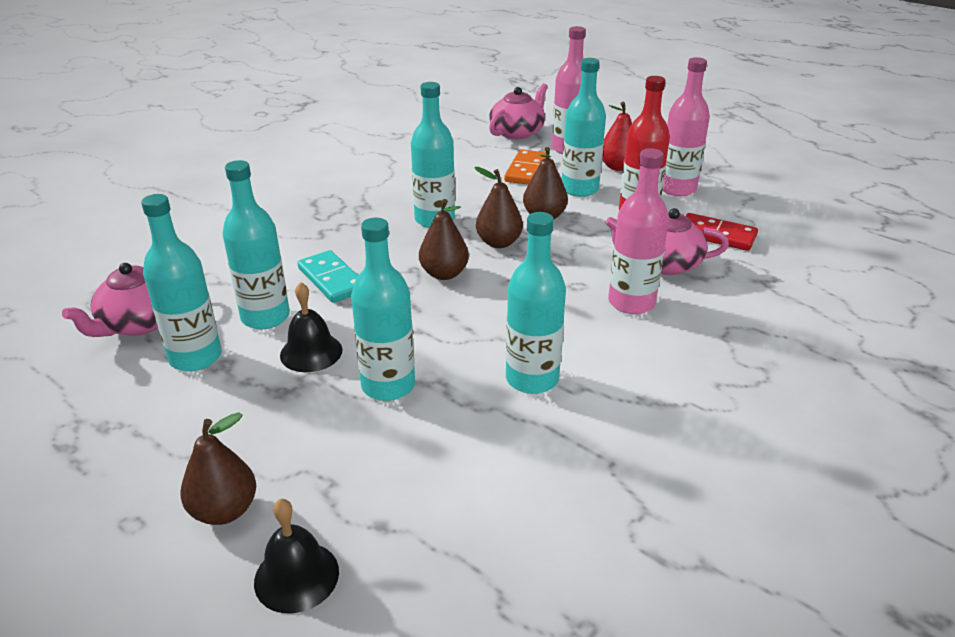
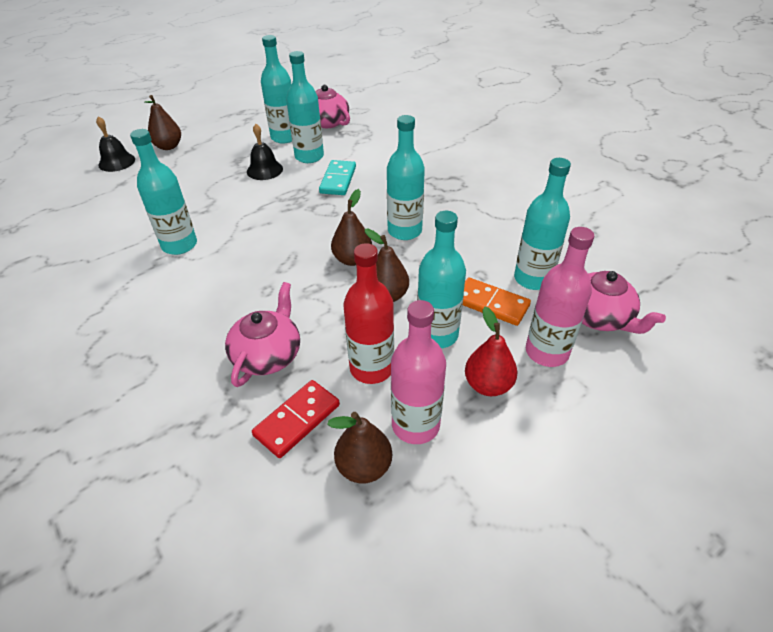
camera: 105 degrees right, 10 degrees up
(332, 279) = (338, 180): turquoise domino -> turquoise domino turned 60 degrees counterclockwise
(388, 385) = (216, 192): turquoise bottle -> turquoise bottle (533, 279)
(444, 274) = (320, 226): brown pear -> brown pear (364, 467)
(631, 302) = (225, 315): pink bottle -> none

